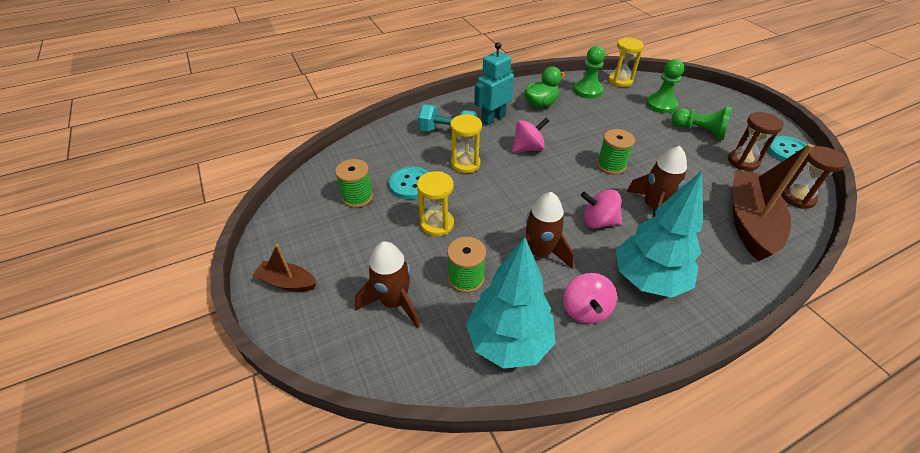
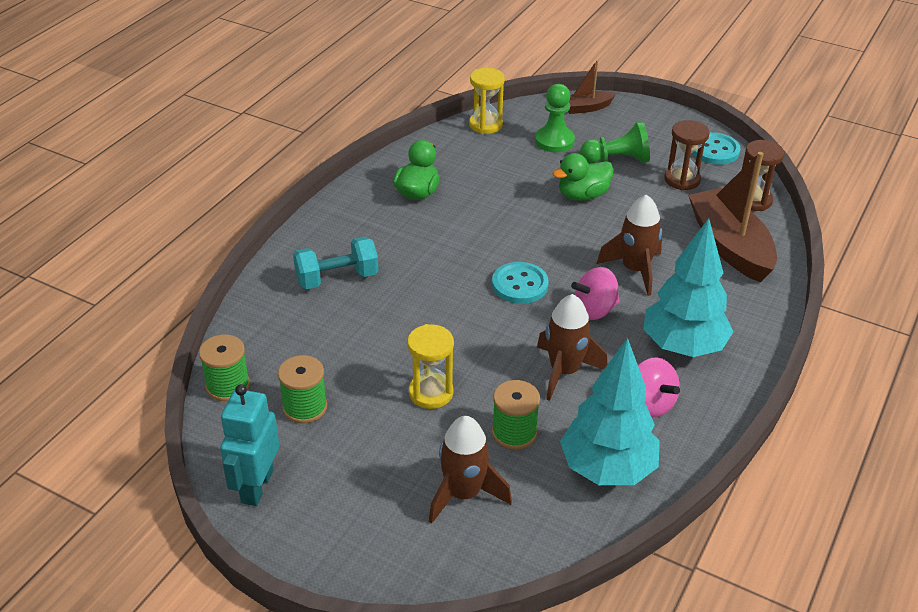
camera: 35 degrees left, 5 degrees down
(287, 282) = (324, 538): brown boat -> brown boat (586, 108)
(411, 184) = (355, 362): turquoise button -> turquoise button (520, 285)
(465, 164) = (397, 308): yellow hourglass -> none
(493, 119) = (376, 236): turquoise robot -> turquoise robot (256, 486)
(528, 148) = (452, 257): pink spinning top -> none
(588, 90) = (458, 153): green pawn -> none
(611, 165) = (558, 240): green spool -> green spool (228, 386)
(653, 144) = (582, 195): none -> green duck

